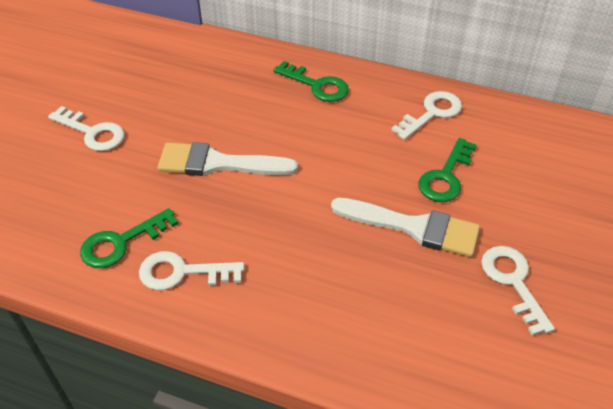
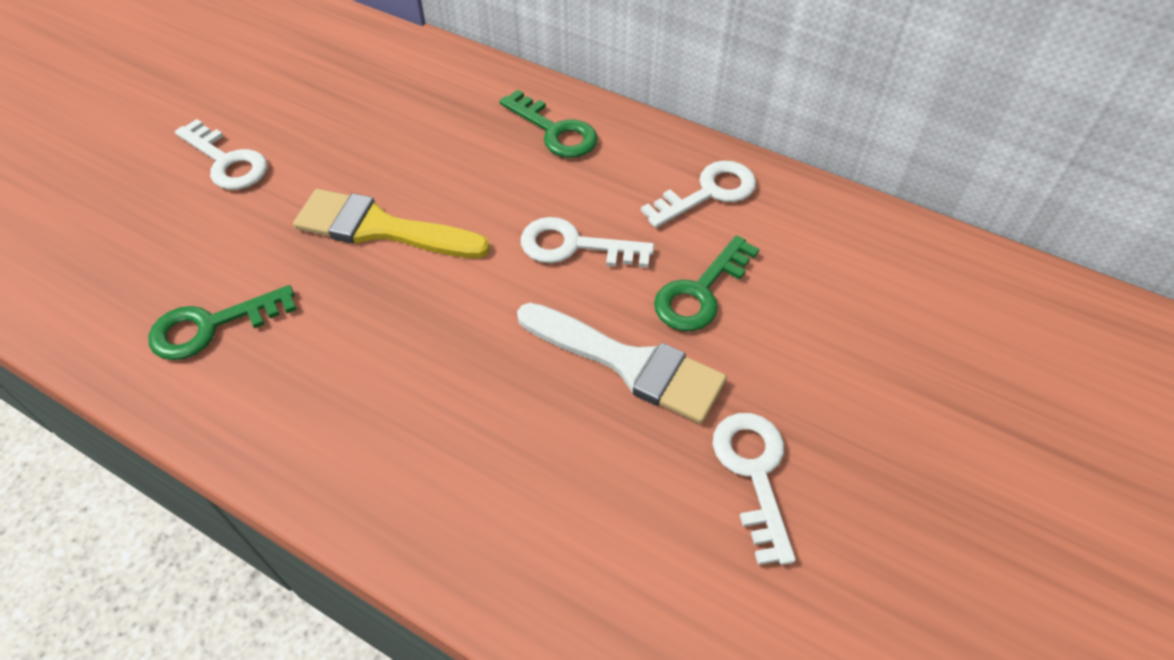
camera: 10 degrees right, 5 degrees up
(182, 272) = (279, 383): white key -> white key (575, 246)
(218, 163) = (380, 228): white brush -> yellow brush

